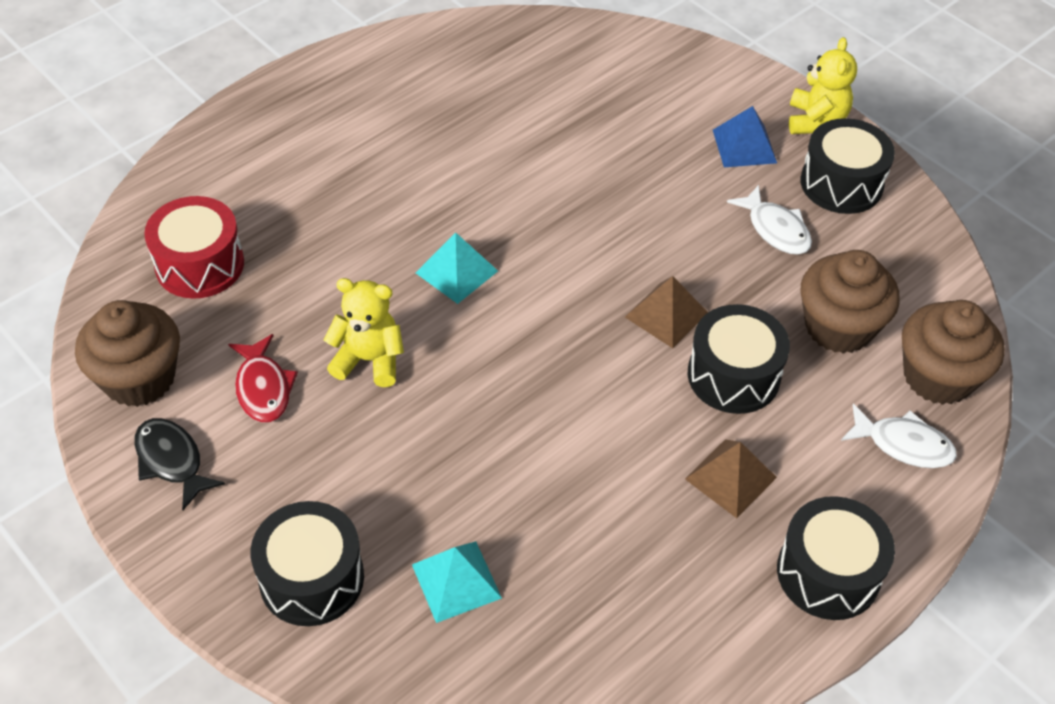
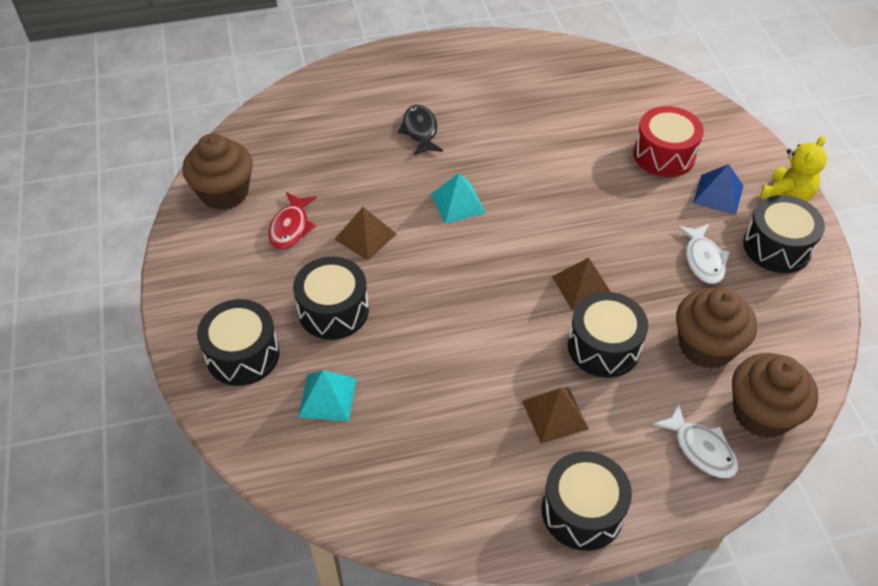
camera: 30 degrees right, 0 degrees up
(172, 461) = (210, 249): black fish -> black fish (420, 131)
(200, 264) = (303, 139): red drum -> red drum (664, 155)
(369, 360) = (365, 236): yellow teddy bear -> brown pyramid
(391, 471) = (333, 310): none -> black drum

